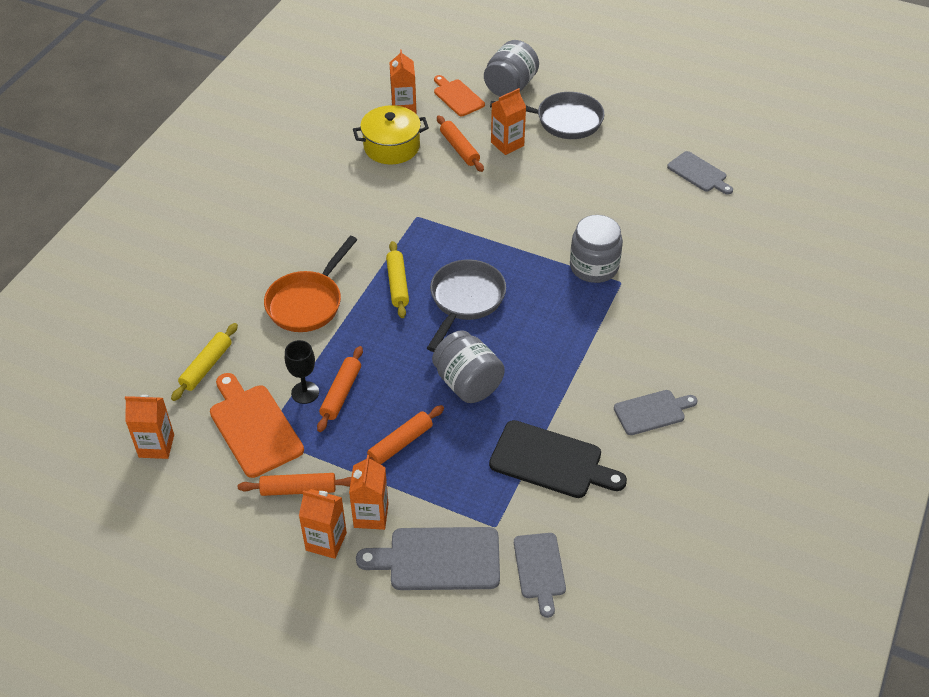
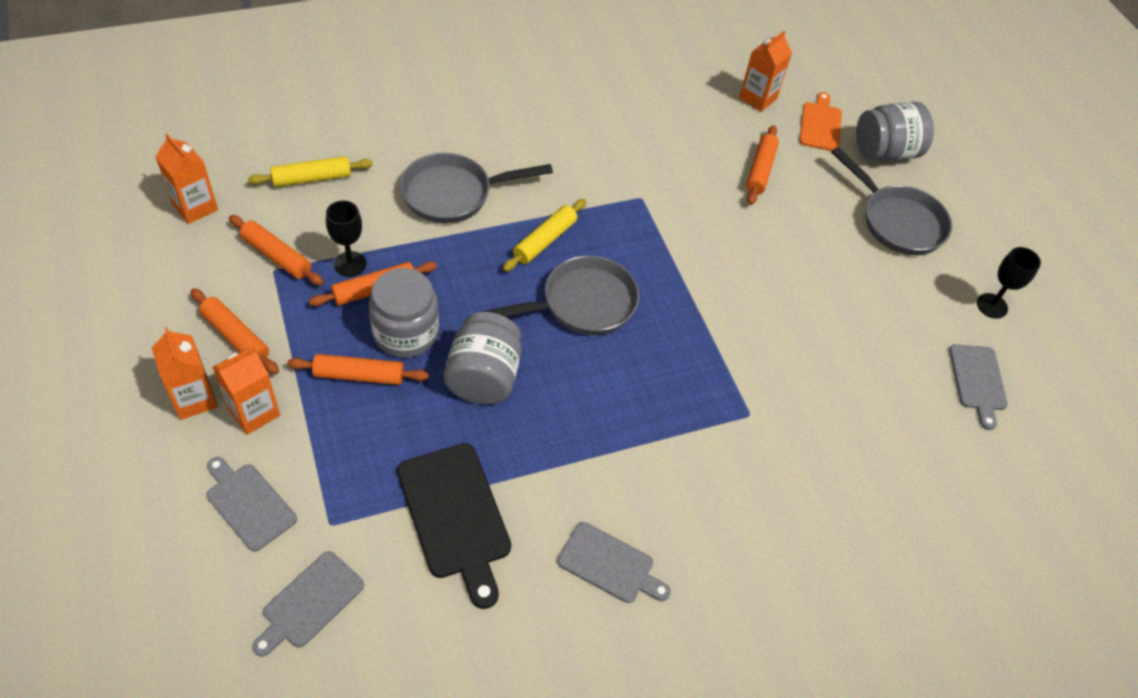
camera: 40 degrees right, 5 degrees up
(254, 427) = (276, 256): orange cutting board -> orange rolling pin
(308, 302) = (454, 194): orange pan -> grey pan
(391, 147) = (701, 123): yellow pot -> none
(438, 559) = (249, 504): grey cutting board -> grey cutting board, size x0.64
(507, 144) = (811, 200): orange carton -> none
(594, 266) = (742, 377): grey jar -> grey jar (405, 333)
(660, 129) = (992, 306): none -> black goblet

